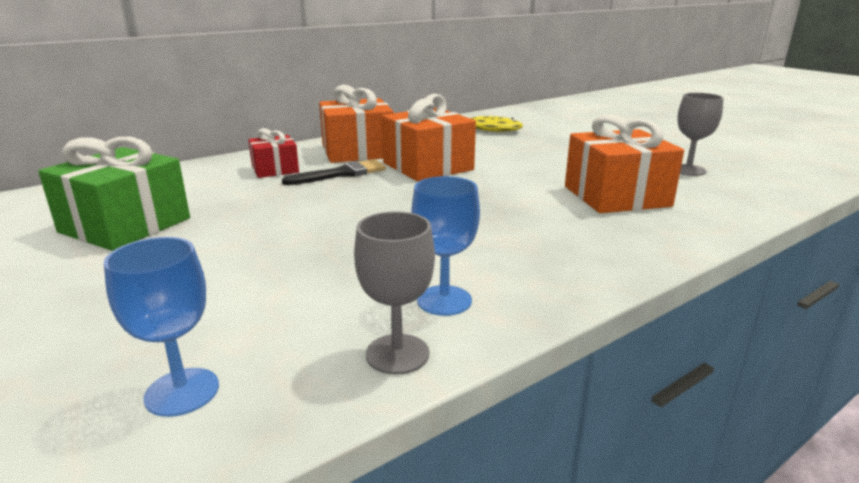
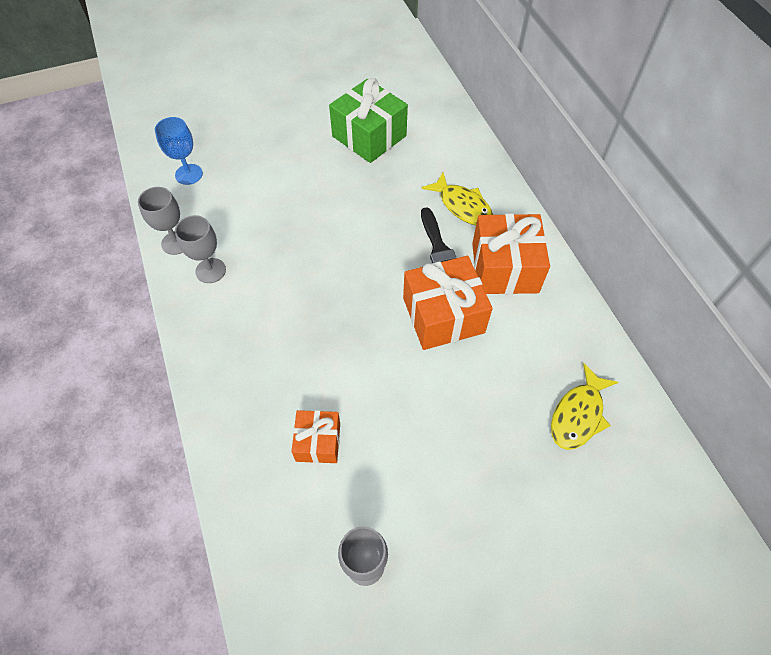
camera: 105 degrees right, 35 degrees up
(275, 169) = (462, 206): red gift -> yellow fish
(444, 300) = (210, 270): blue goblet -> grey goblet
(616, 196) = (318, 442): orange gift -> orange gift, size x0.58

